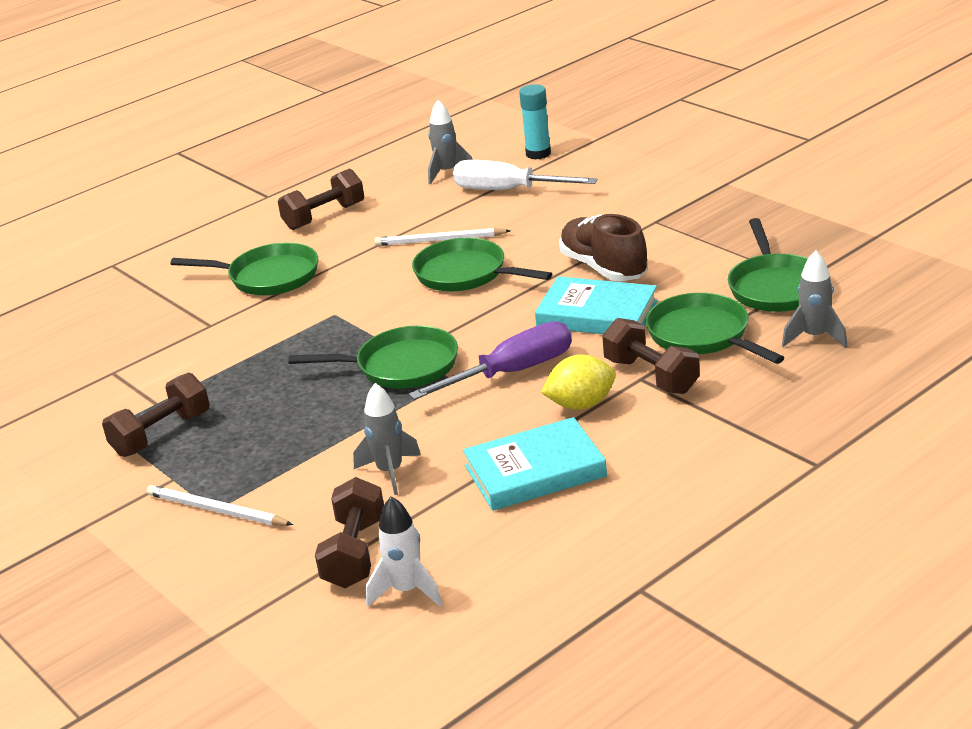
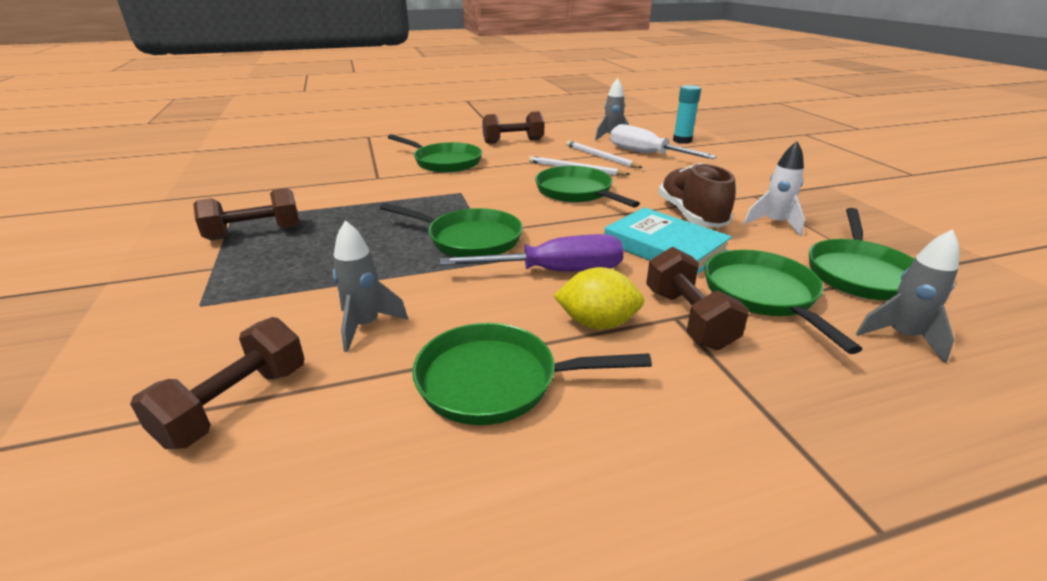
camera: 20 degrees right, 0 degrees up
(216, 510) = (200, 306): white pencil -> white pencil (600, 157)
(407, 591) = (217, 488): white rocket -> white rocket (774, 224)
(535, 471) = (496, 381): turquoise book -> green pan

